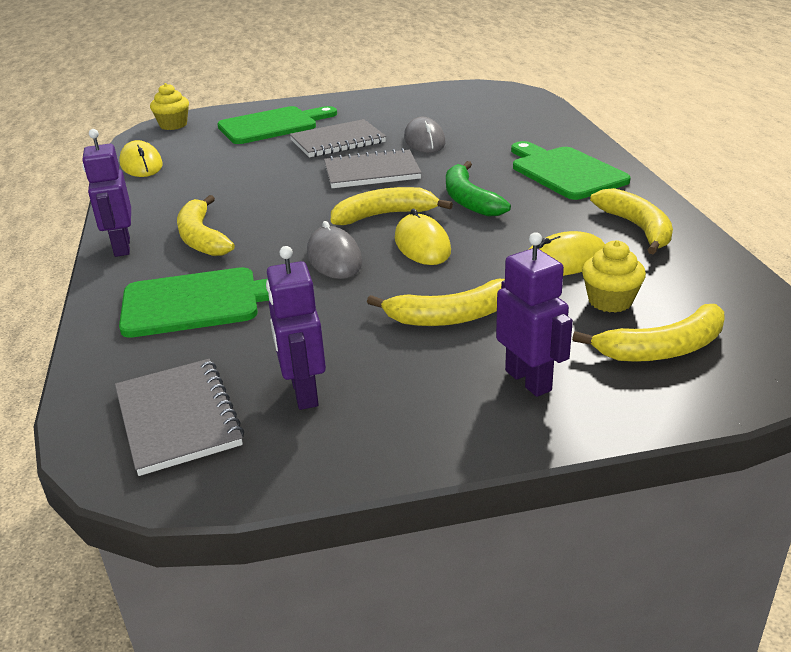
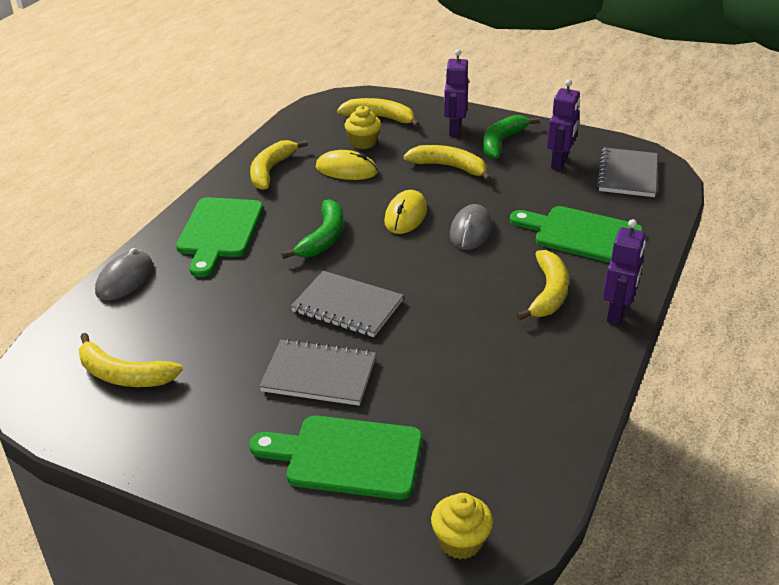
camera: 145 degrees left, 5 degrees up
(141, 164) = (548, 448): yellow mouse -> none
(384, 215) = (397, 252): yellow banana -> yellow banana (124, 375)
(424, 140) = (247, 329): grey mouse -> grey mouse (124, 279)
(428, 390) = (501, 142): none -> green banana

